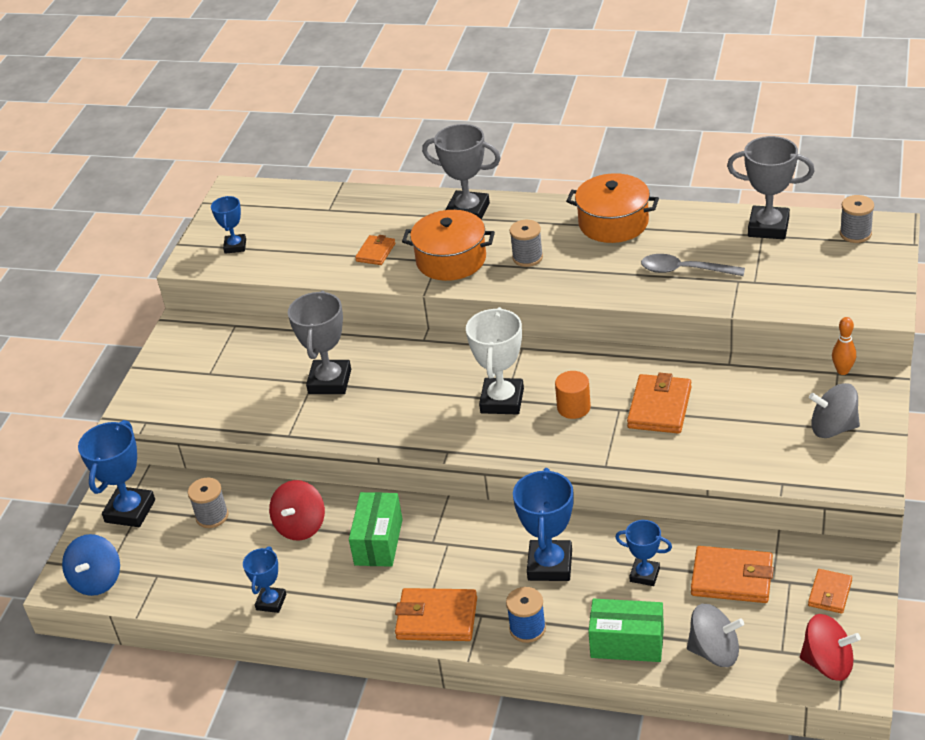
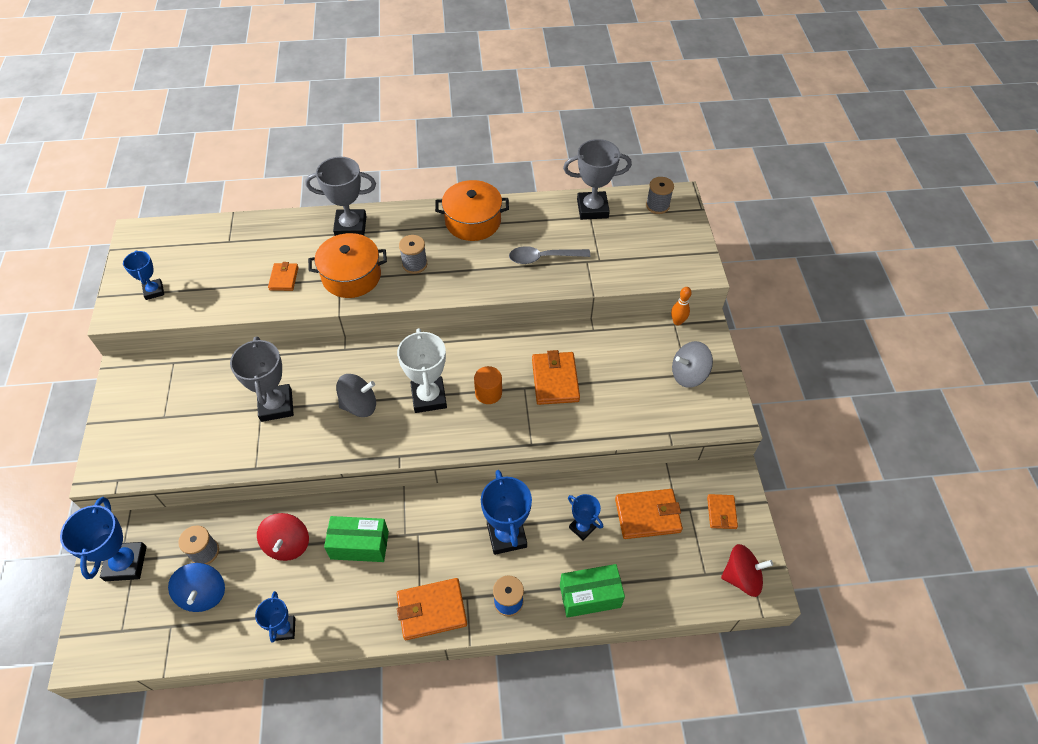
camera: 25 degrees left, 15 degrees up
(97, 580) = (114, 645): blue spinning top -> blue spinning top (203, 594)
(378, 542) = (359, 545): green box -> green box turned 75 degrees counterclockwise
(644, 575) = (582, 527): blue trophy -> blue trophy turned 45 degrees clockwise
(714, 652) = (657, 587): grey spinning top -> grey spinning top (359, 405)

